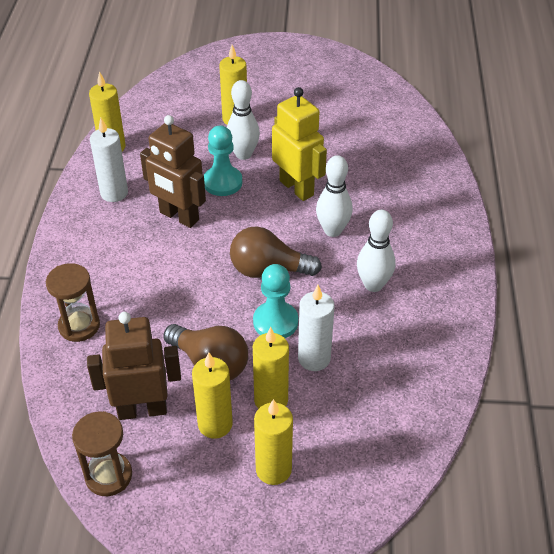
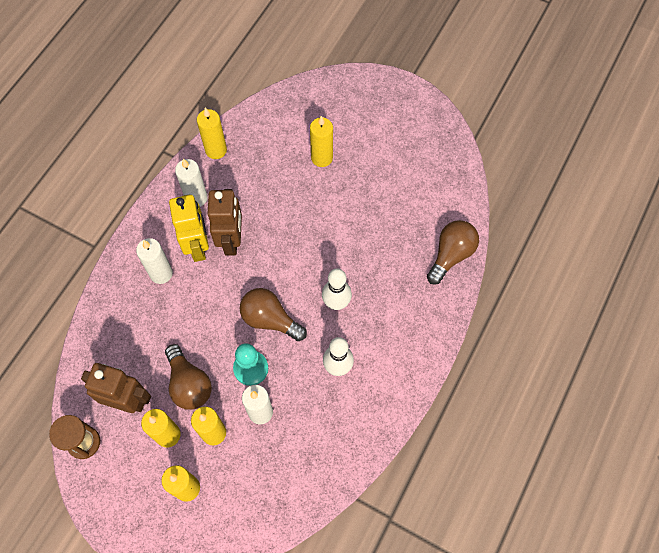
camera: 25 degrees right, 20 degrees up
(79, 326) = (119, 311): brown hourglass -> none
(112, 272) = (161, 273): none -> white candle
(179, 216) = (231, 241): brown robot -> brown robot turned 150 degrees counterclockwise
(222, 182) = (279, 220): turquoise pawn -> none
(243, 154) = (309, 198): white bowling pin -> none
(297, 188) = (332, 249): yellow robot -> yellow robot (198, 246)
(424, 153) = (451, 255): none -> brown light bulb

